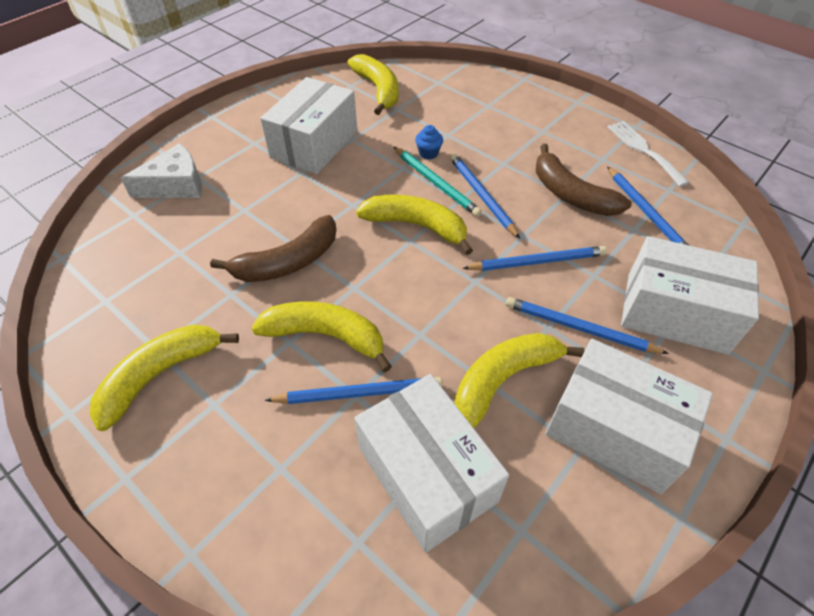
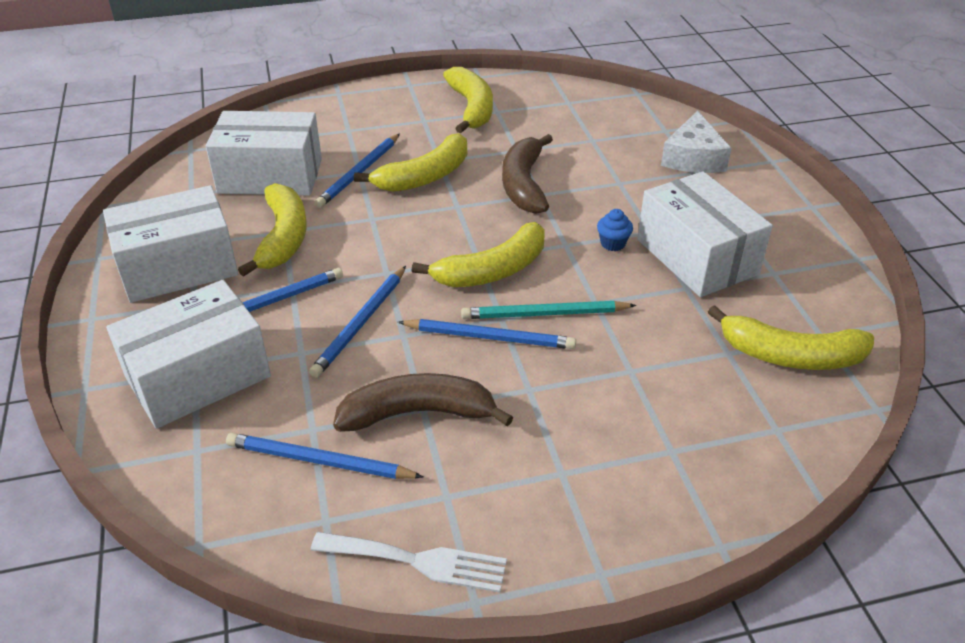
camera: 125 degrees right, 10 degrees down
(428, 153) = (605, 334): blue cupcake -> blue cupcake (613, 243)

